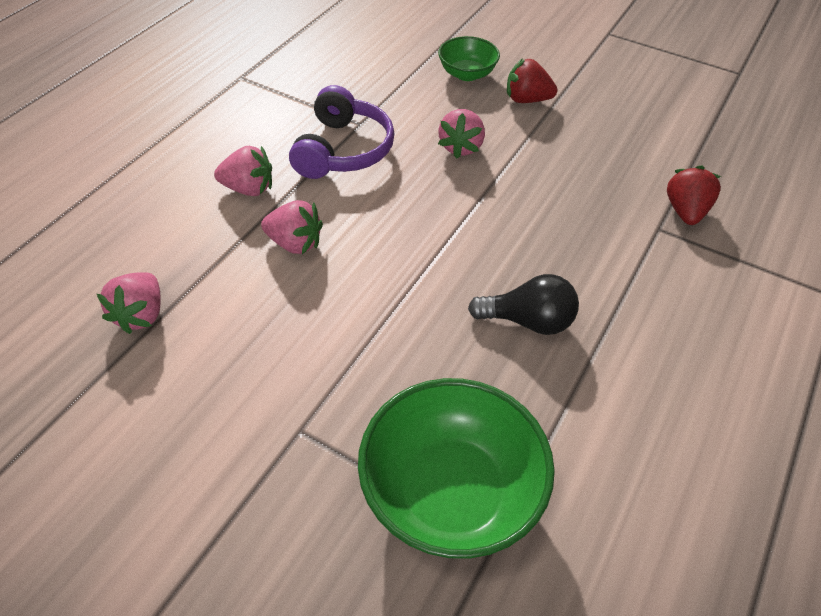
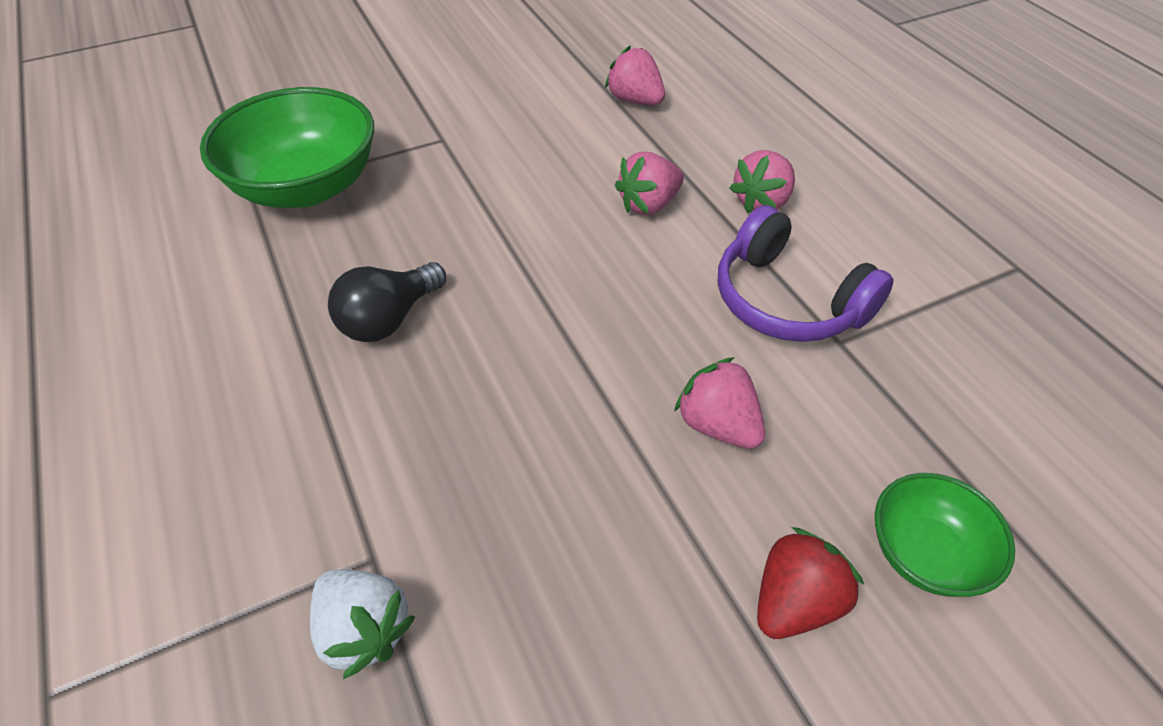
camera: 125 degrees right, 0 degrees up
(685, 211) = (364, 630): red strawberry -> white strawberry

